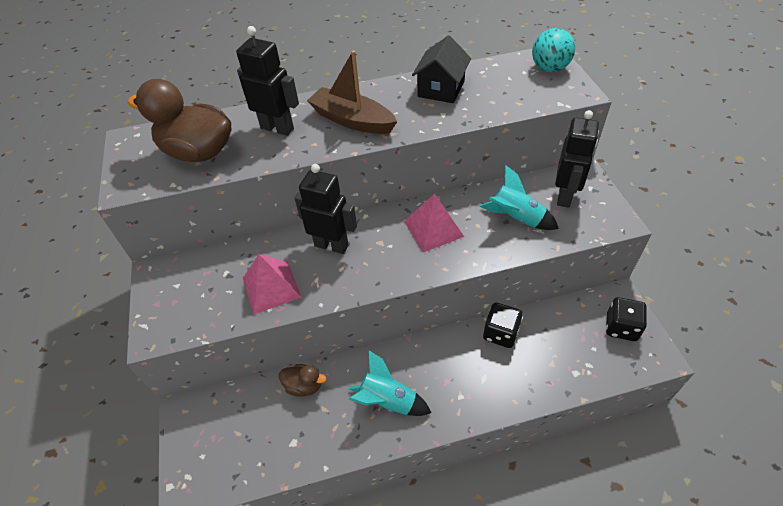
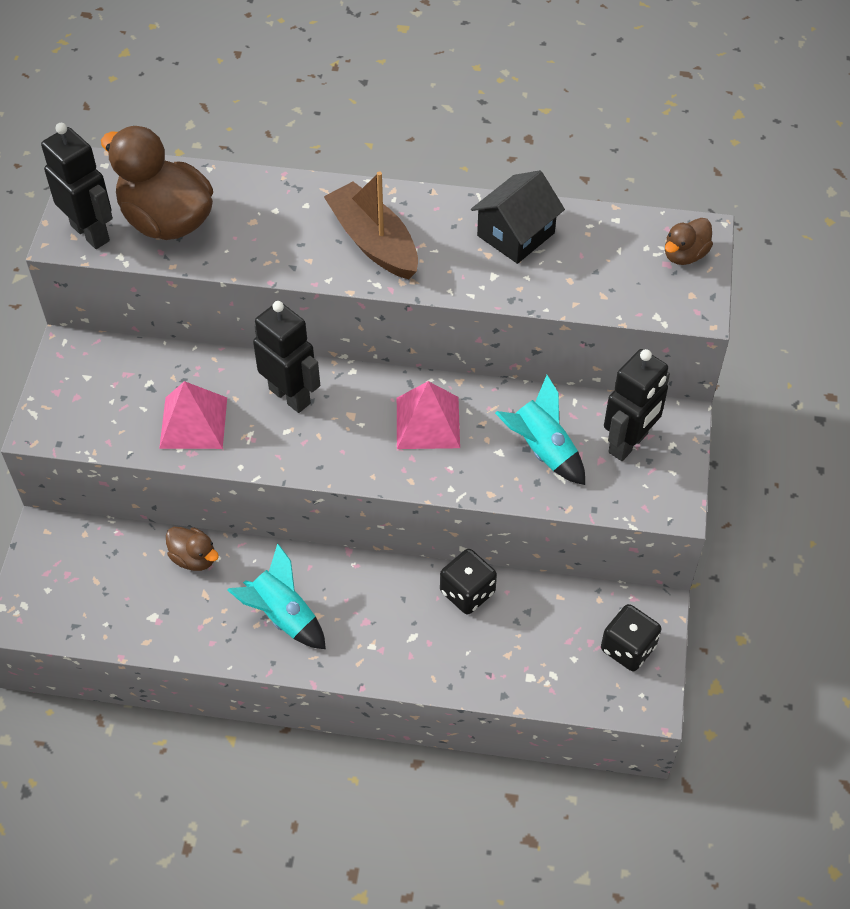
camera: 20 degrees right, 5 degrees up
(277, 128) = (275, 219): black robot -> black robot (90, 233)
(549, 68) = (684, 255): turquoise ball -> brown duck

